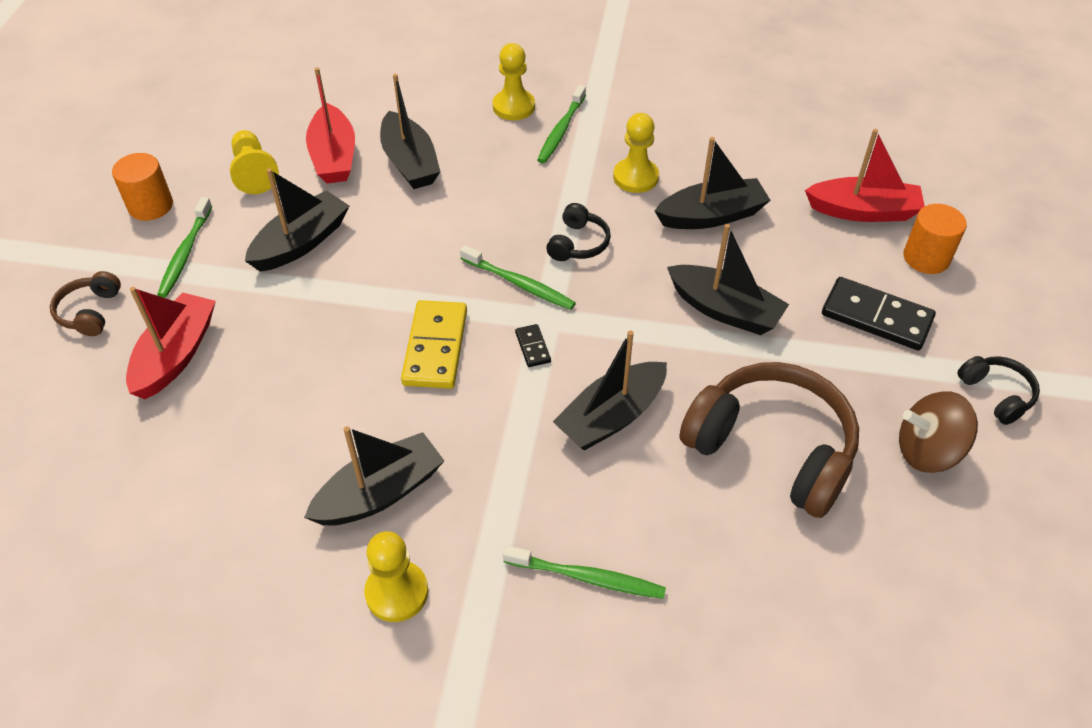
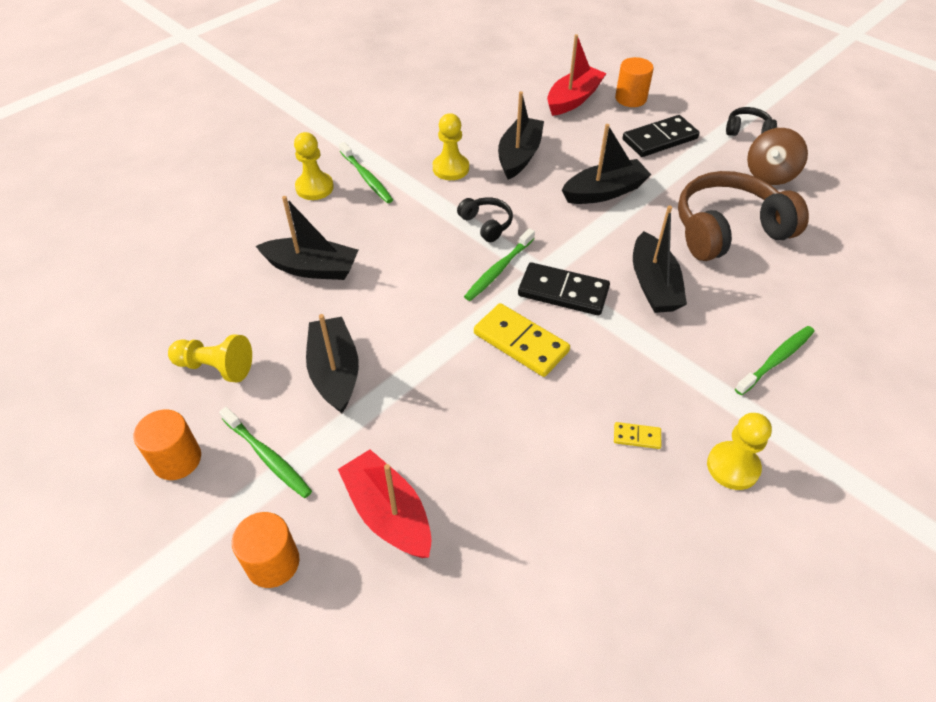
camera: 55 degrees left, 0 degrees up
(90, 312) = (273, 563): brown headphones -> orange cylinder
(334, 157) = (254, 308): red boat -> none
(380, 493) = (637, 436): black boat -> yellow domino
(520, 284) = (498, 270): green toothbrush -> green toothbrush turned 150 degrees clockwise
(532, 347) = (563, 292): black domino -> black domino, size x2.14

